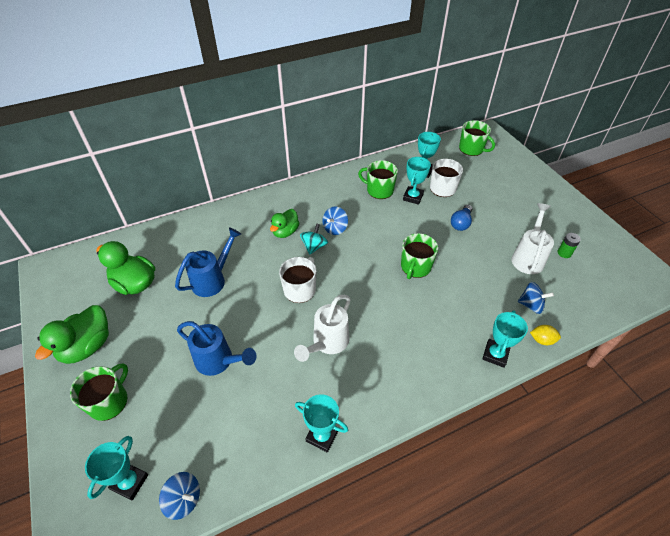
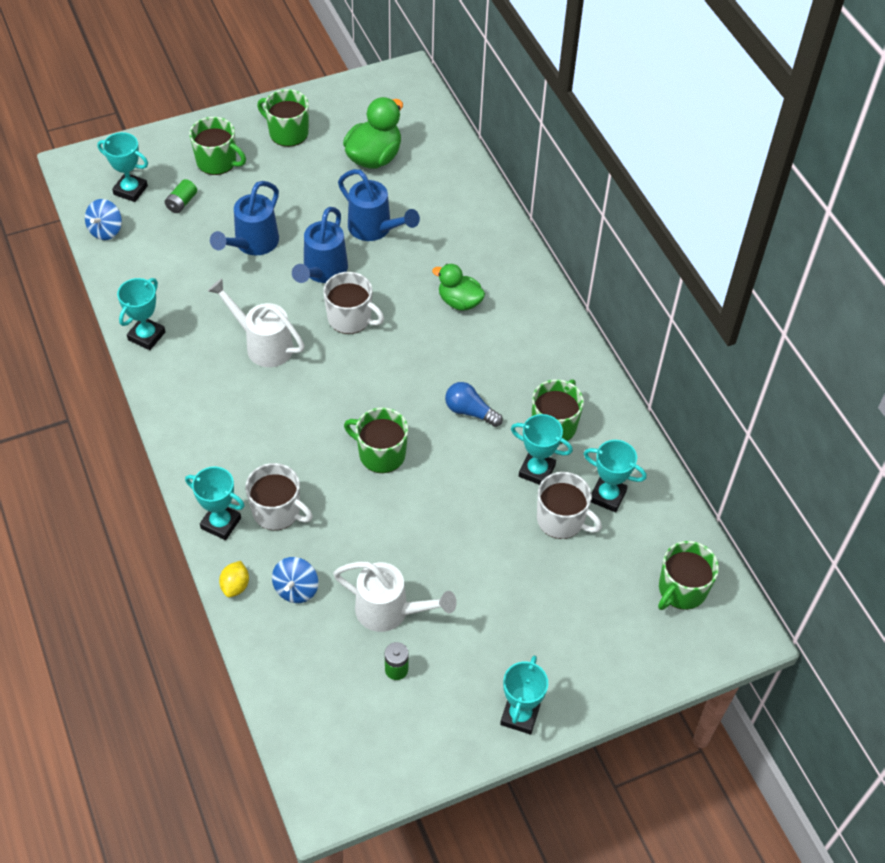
camera: 90 degrees right, 5 degrees up
(87, 346) = (287, 133): green duck -> green mug
(158, 427) = (181, 202): none -> green battery
(253, 309) = (322, 272): none -> blue watering can
(314, 246) = (428, 334): turquoise spinning top -> none
(335, 228) = (465, 360): blue spinning top -> none
(461, 223) = (472, 531): blue light bulb -> blue light bulb (470, 411)
(475, 320) = (277, 511): none -> white mug
(567, 203) = (520, 715): none -> turquoise trophy

